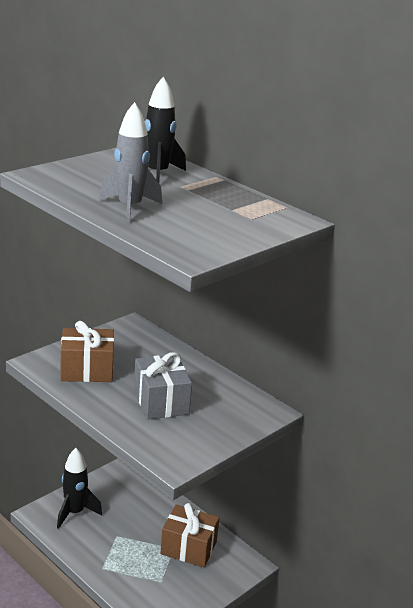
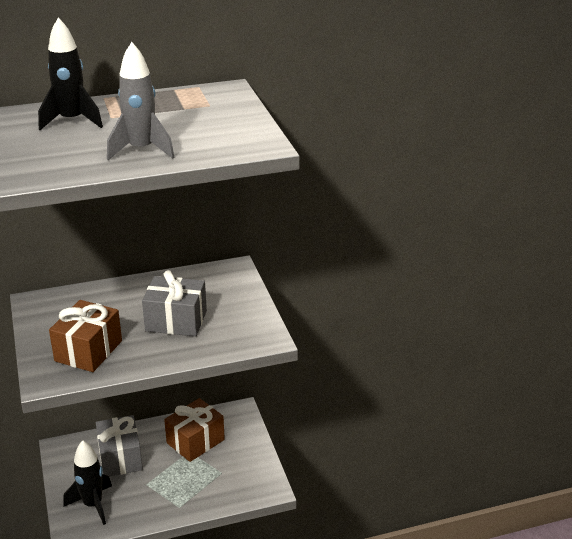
camera: 60 degrees left, 5 degrees up
(137, 507) = (120, 458): none -> grey gift

